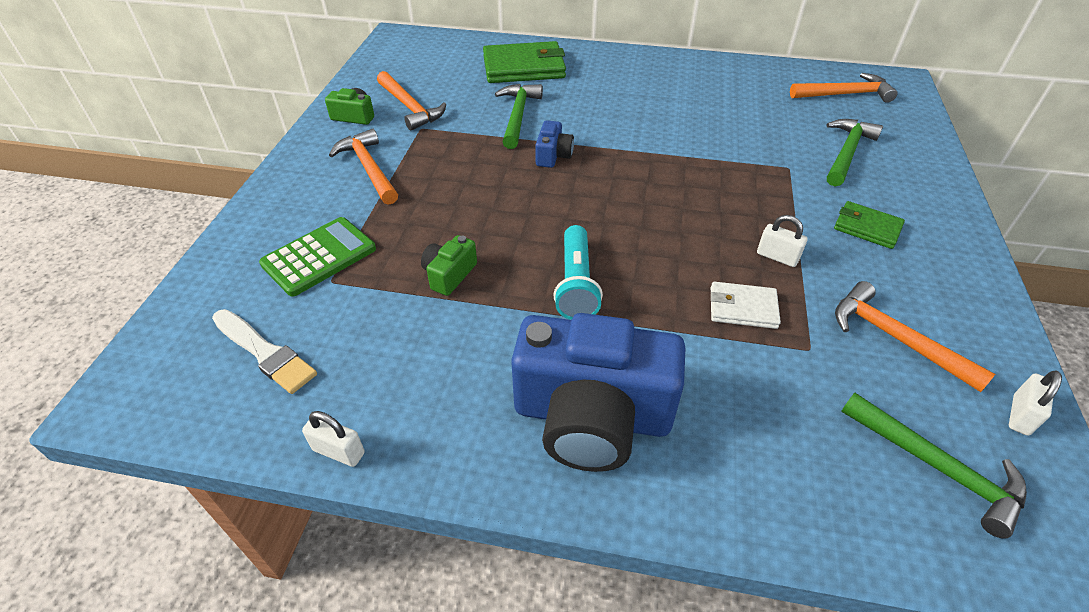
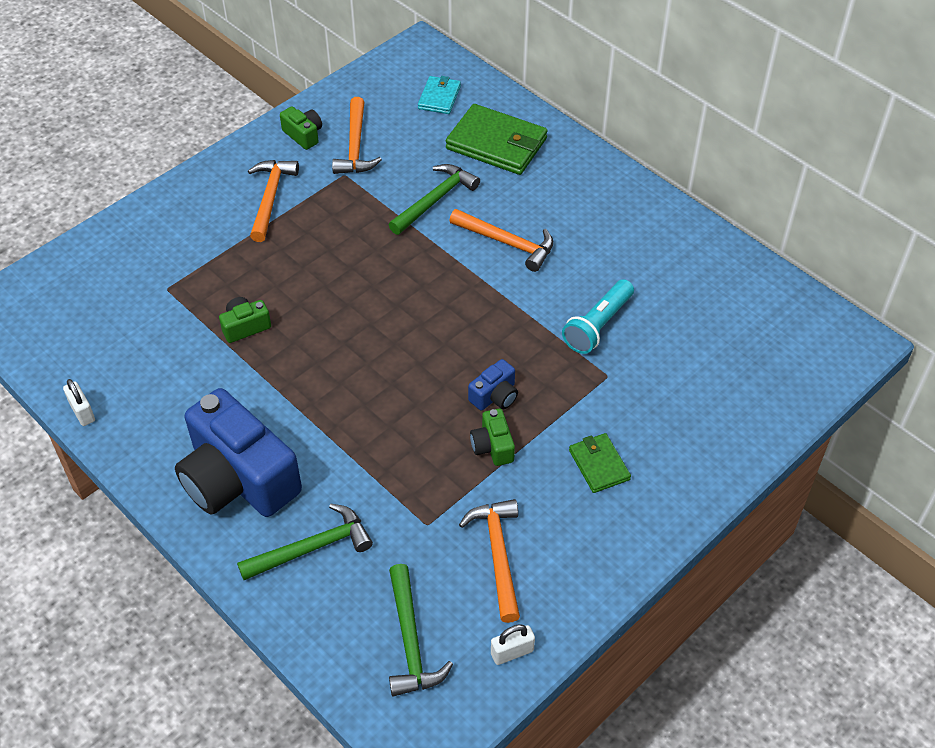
camera: 35 degrees right, 5 degrees up
(265, 353) = (90, 322): white brush -> none
(319, 257) = (174, 264): green calculator -> none
(446, 57) = (439, 97): none -> turquoise wallet
(553, 155) = (422, 258): blue camera -> blue camera (495, 396)
(576, 284) = (321, 383): turquoise flashlight -> turquoise flashlight (597, 325)
(742, 308) = (417, 469): white wallet -> none
(777, 257) = (492, 446): white padlock -> green camera
(845, 94) = (773, 329): orange hammer -> orange hammer (508, 243)
(847, 152) = (682, 389): green hammer -> green hammer (313, 547)

